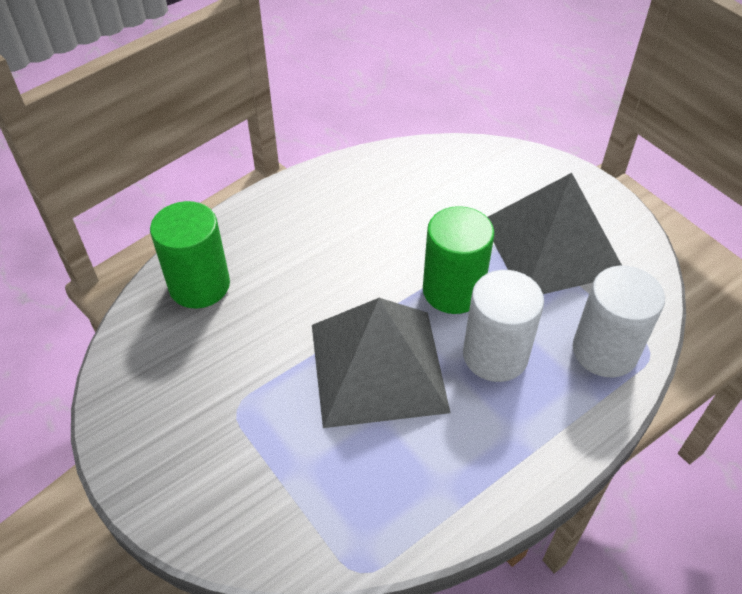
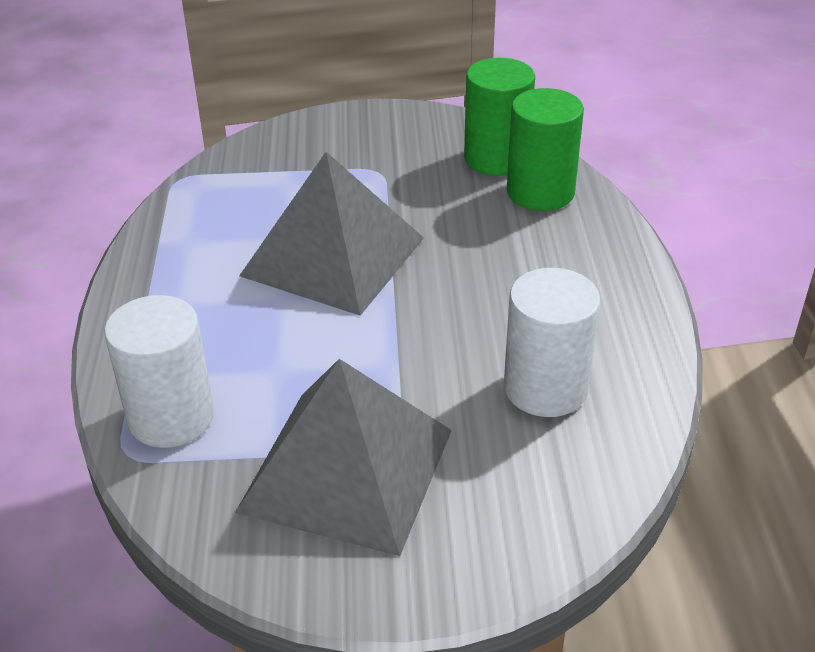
camera: 125 degrees right, 10 degrees down
(453, 290) = (368, 347): green cylinder -> green cylinder (496, 158)
(495, 355) = (260, 334): white cylinder -> white cylinder (545, 388)

